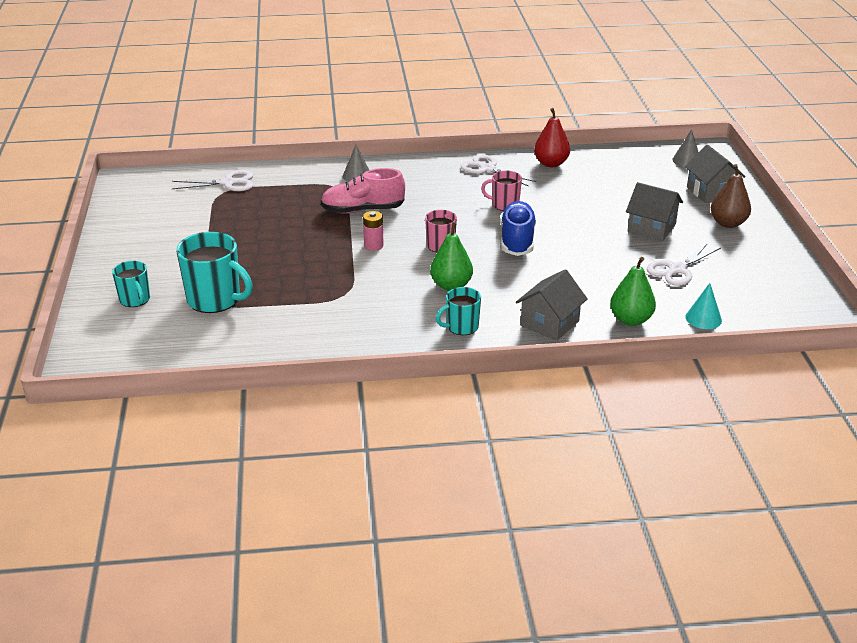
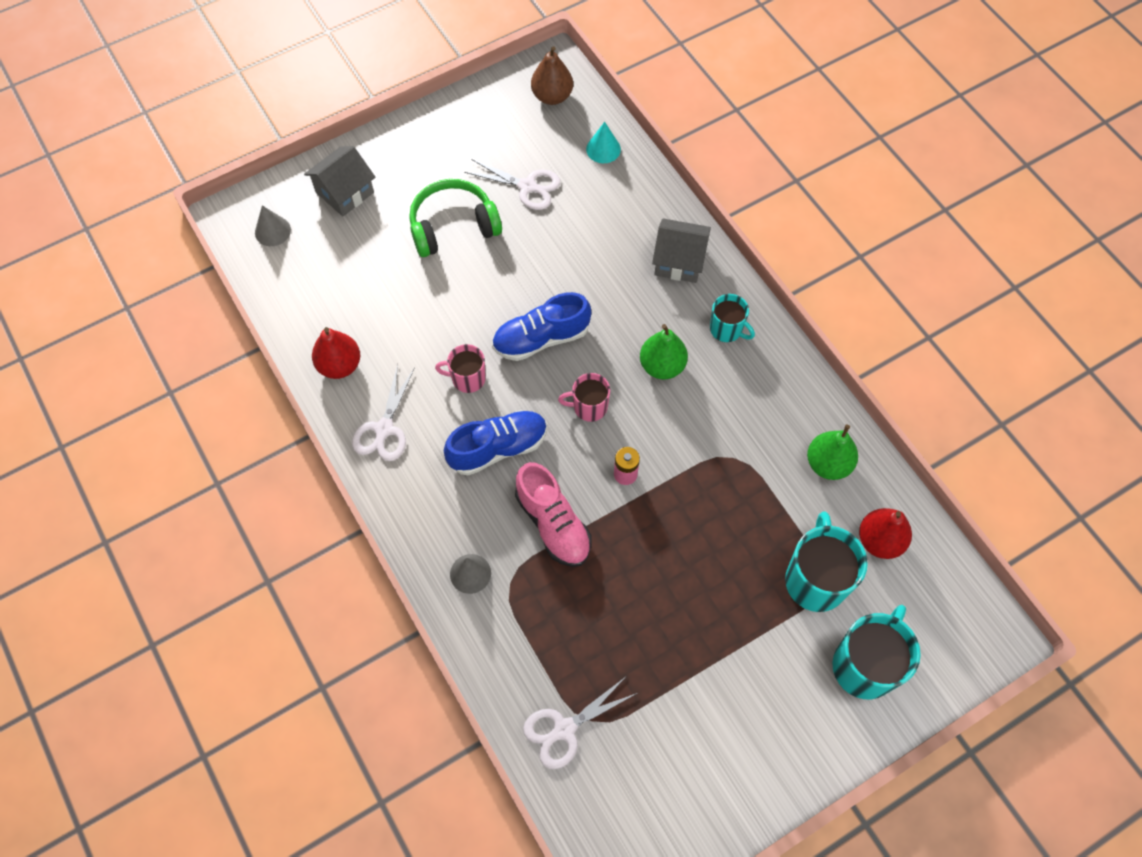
camera: 115 degrees left, 30 degrees up
(135, 300) = (865, 665): turquoise mug -> turquoise mug, size x1.74
(211, 339) = (879, 540): none -> red pear
(228, 183) = (564, 729): white scissors -> white scissors turned 90 degrees counterclockwise
(438, 203) = (498, 448): none -> blue shoe
(504, 204) = (467, 378): pink mug -> pink mug turned 105 degrees clockwise
(630, 320) = (636, 201): green pear -> green pear (828, 464)
(651, 228) = (453, 226): grey house -> green headphones
(728, 223) = (410, 164): brown pear -> brown pear (552, 96)

